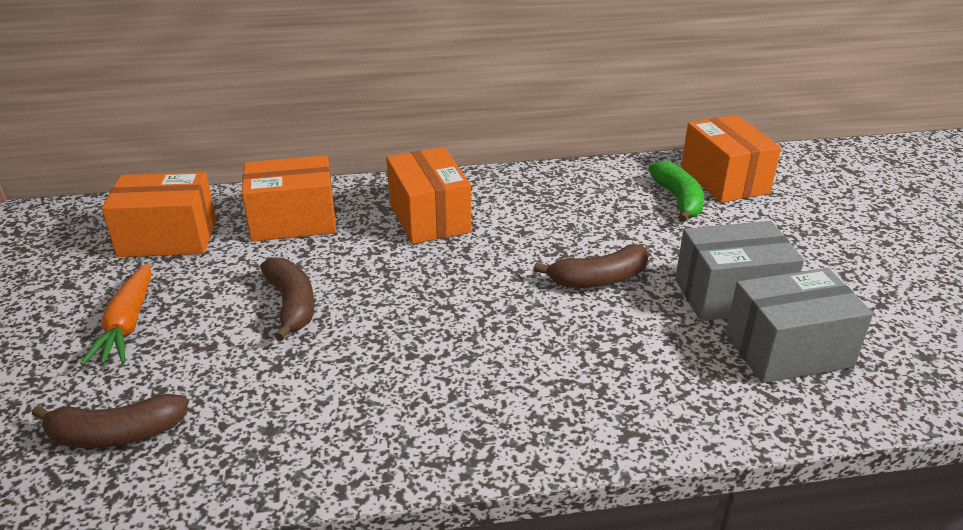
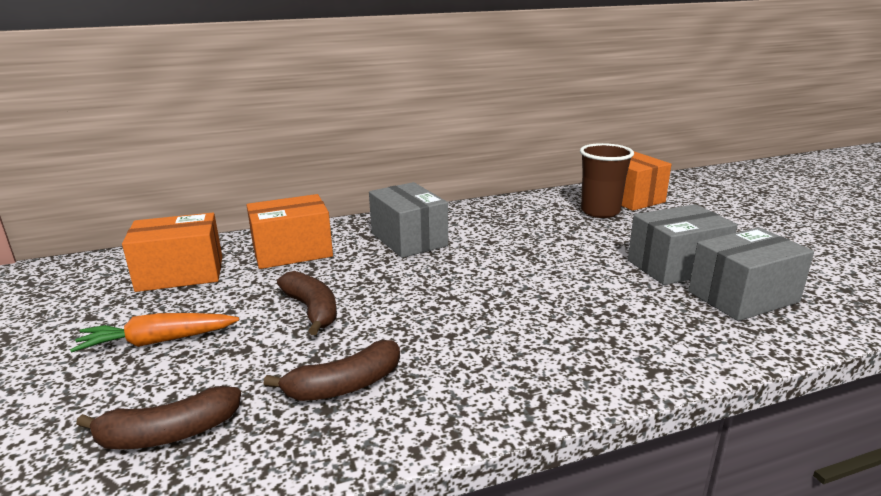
camera: 10 degrees left, 10 degrees down
(127, 324) = (158, 341): orange carrot -> orange carrot turned 90 degrees clockwise
(429, 217) = (409, 239): orange box -> grey box
(598, 279) = (567, 266): brown banana -> brown banana (344, 386)
(678, 200) = (600, 211): green banana -> brown cup

